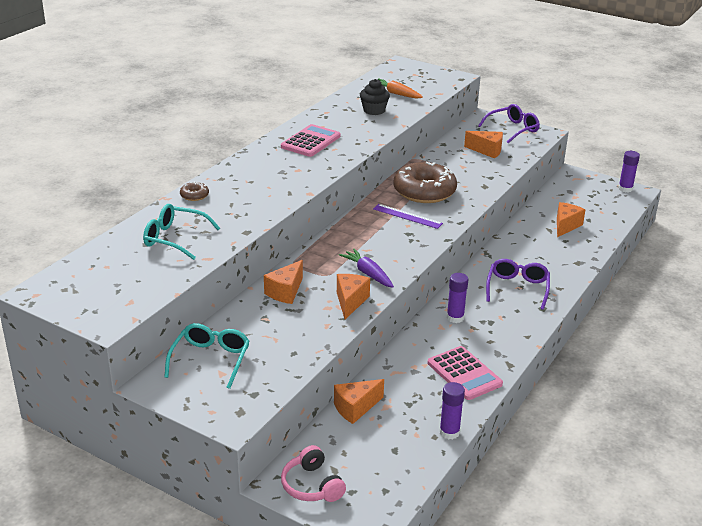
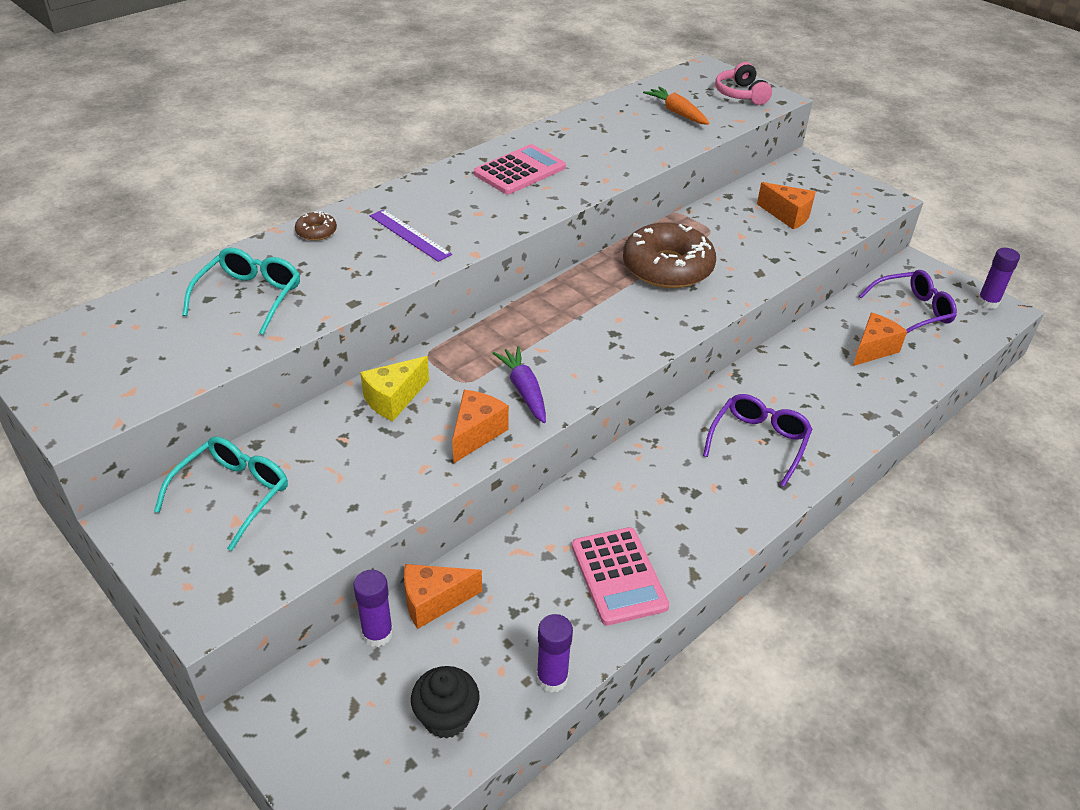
camera: 15 degrees right, 10 degrees up
(174, 238) = (250, 297): turquoise glasses -> turquoise glasses turned 75 degrees clockwise
(285, 292) = (393, 399): orange cheese -> yellow cheese
(312, 485) = (309, 727): pink headphones -> pink headphones (740, 94)
(374, 110) = (632, 135): black cupcake -> black cupcake (446, 717)
(407, 216) = (625, 304): purple ruler -> purple ruler (410, 235)
(455, 318) = (645, 475): purple glue stick -> purple glue stick (377, 634)
(513, 129) = (840, 187): purple glasses -> purple glasses (912, 311)

